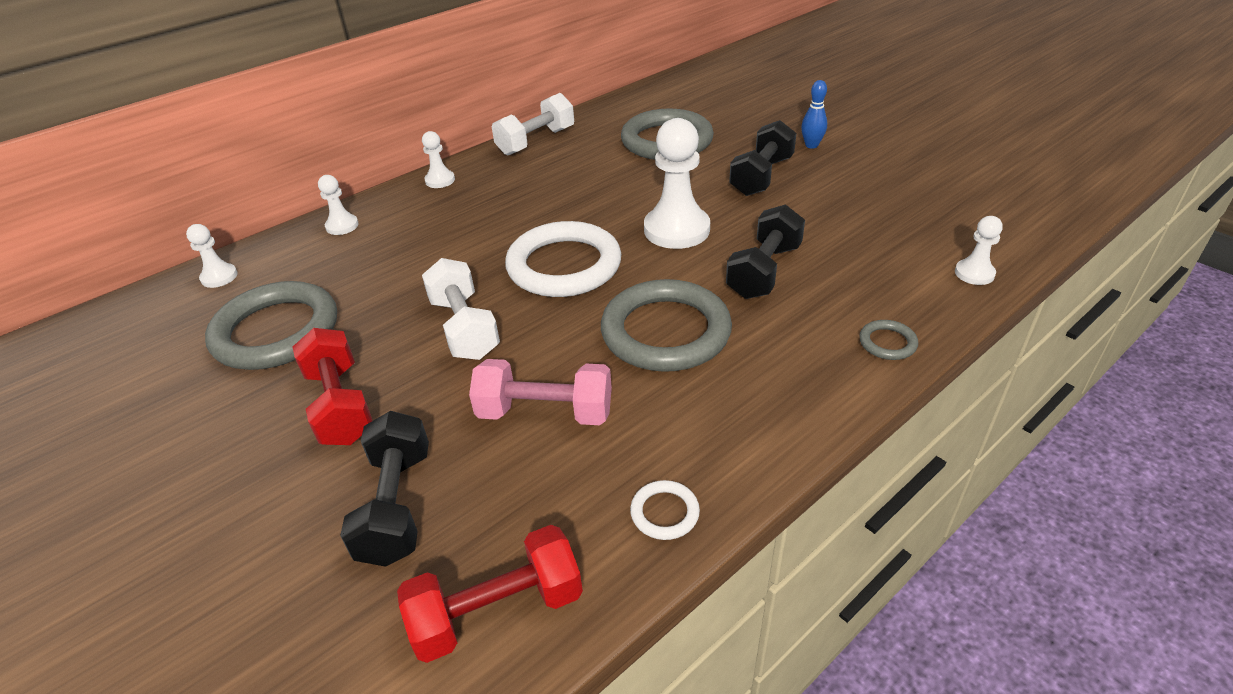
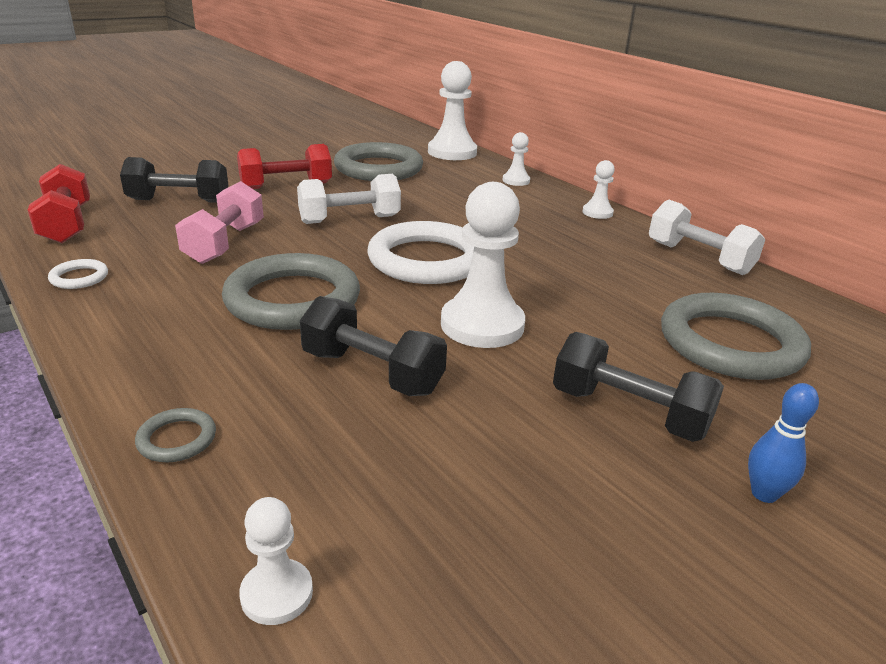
camera: 90 degrees right, 10 degrees down
(219, 277) = (452, 152): white pawn -> white pawn, size x1.98

